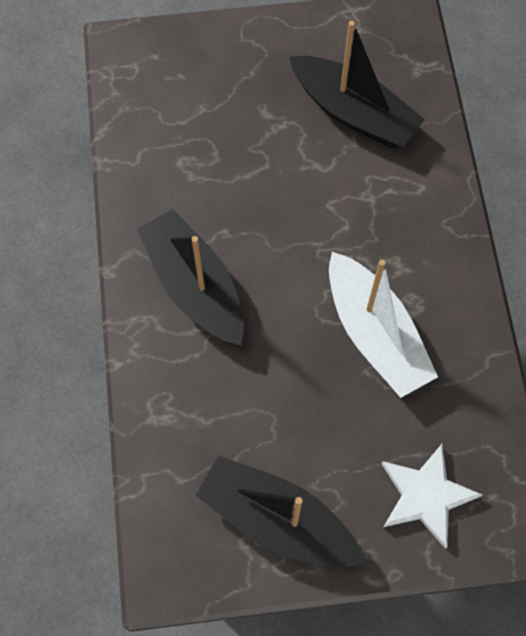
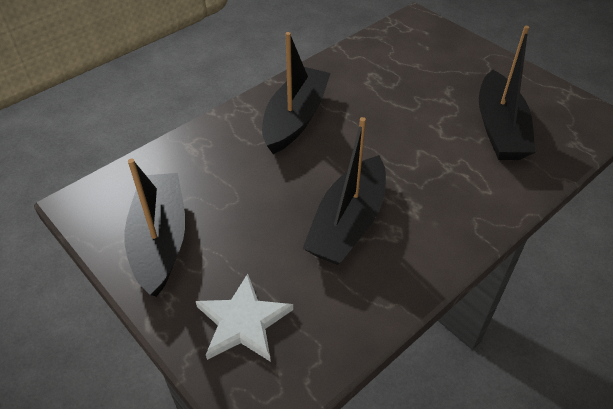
camera: 55 degrees right, 20 degrees down
(375, 334) = (348, 223): white boat -> black boat

